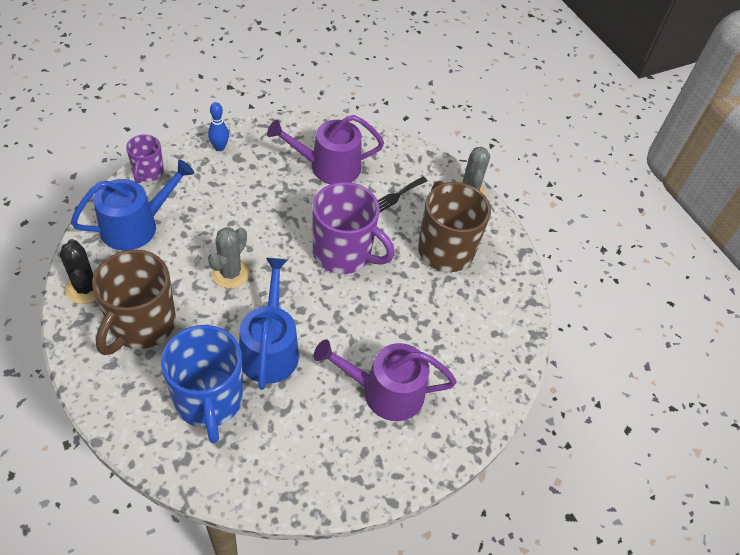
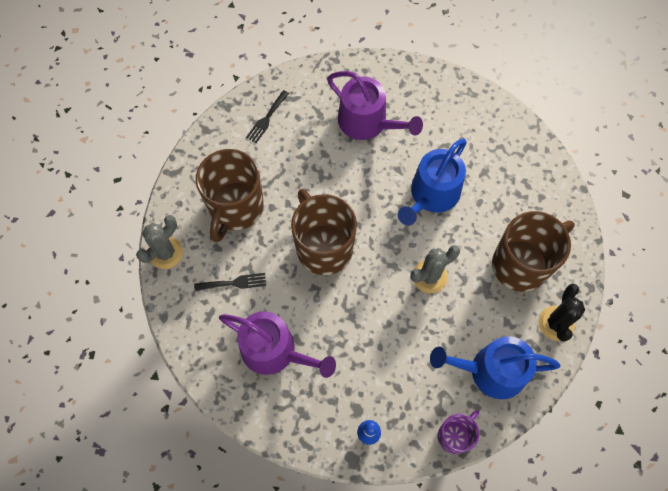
camera: 140 degrees left, 15 degrees up
(209, 401) = (495, 178): blue mug -> none
(344, 253) = (323, 247): purple mug -> brown mug
(487, 342) = (267, 118): none -> black fork

